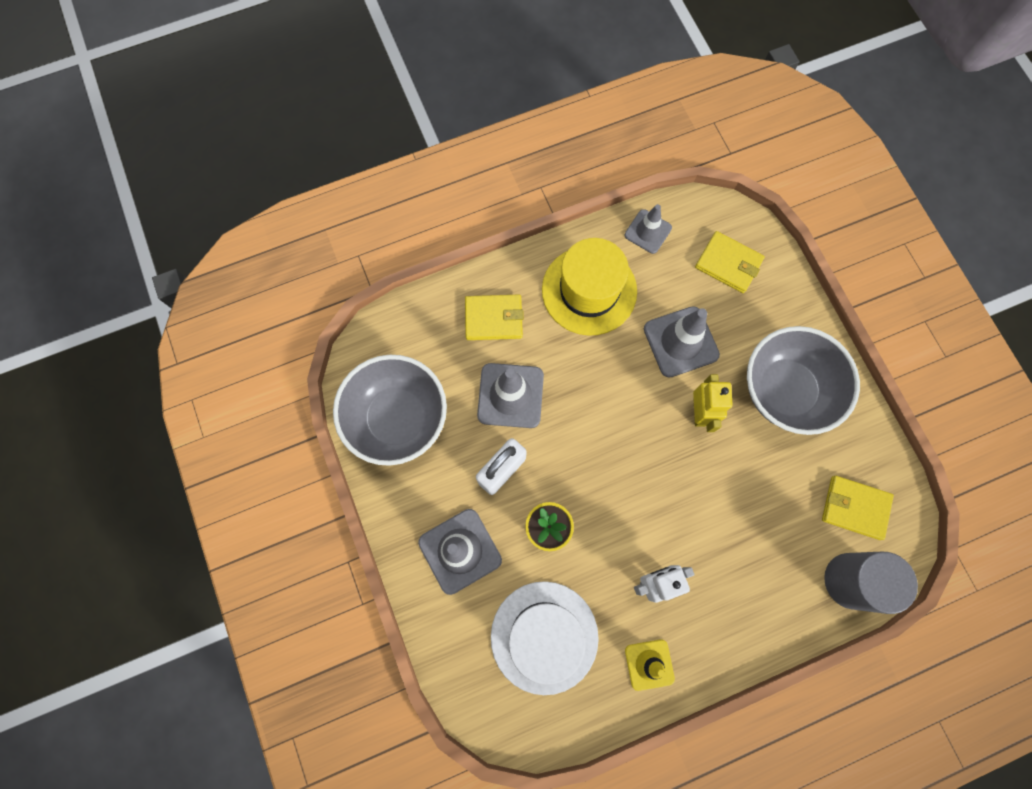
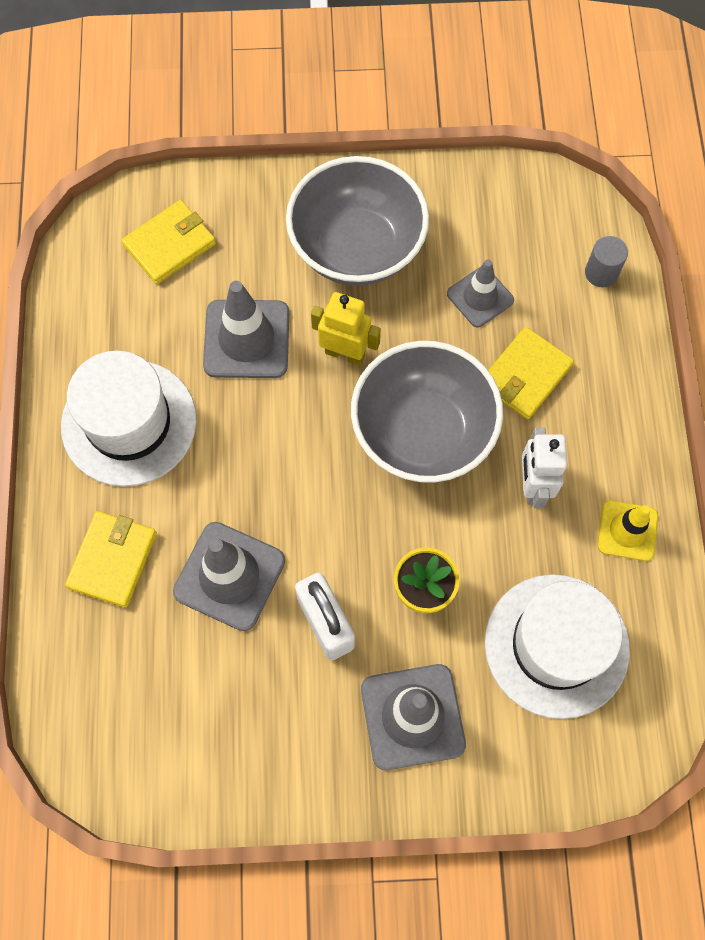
camera: 70 degrees left, 5 degrees down
(397, 418) = (199, 742): grey bowl -> grey bowl (423, 432)
(589, 290) = (129, 423): yellow hat -> white hat
(648, 231) = (82, 320): grey traffic cone -> grey traffic cone (480, 297)
(850, 580) = (601, 273): grey cylinder -> grey cylinder, size x0.50
(854, 507) = (521, 233): yellow wallet -> yellow wallet (525, 375)

